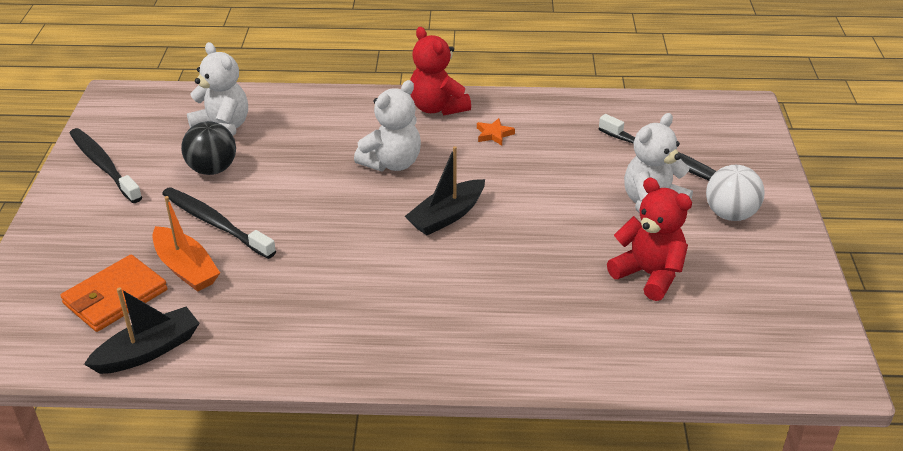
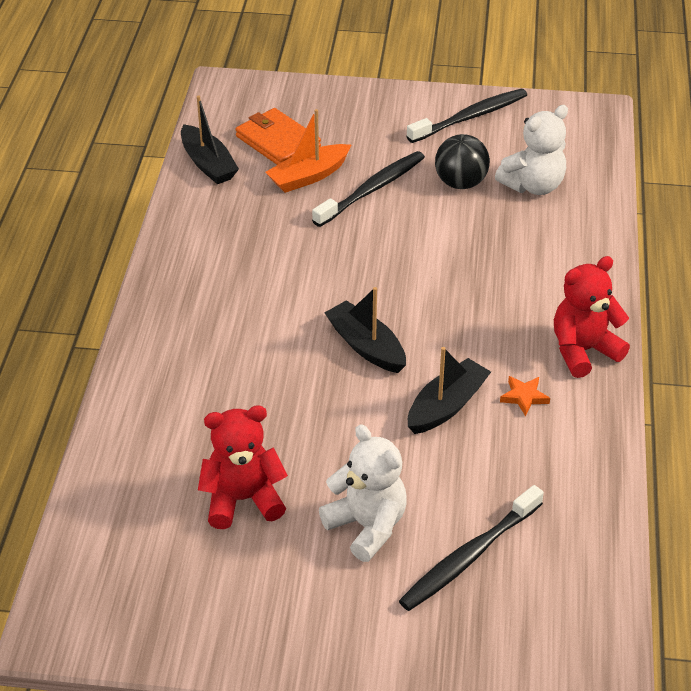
camera: 95 degrees right, 5 degrees up
(392, 163) = (466, 308): white teddy bear -> none
(512, 171) = (446, 406): none -> black boat
(649, 275) = (243, 500): red teddy bear -> red teddy bear turned 150 degrees counterclockwise
(730, 214) = (341, 601): white ball -> none

